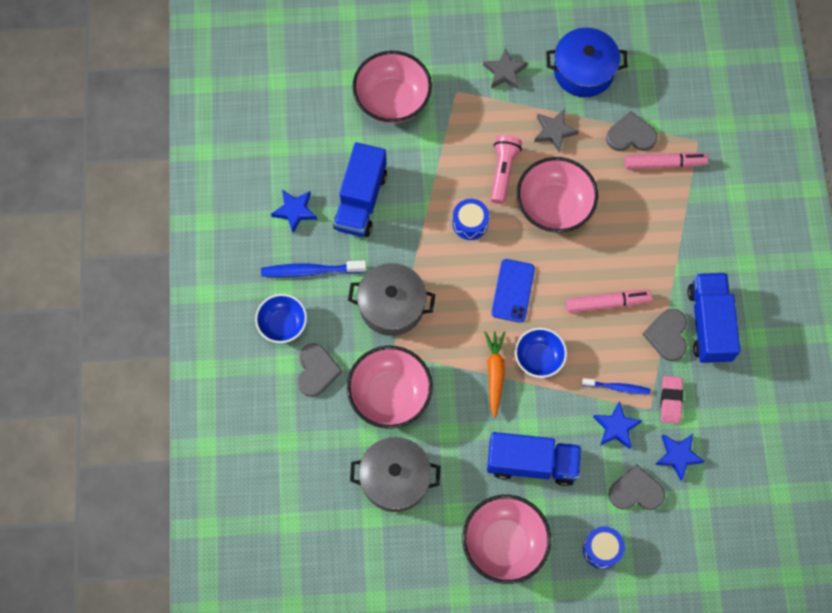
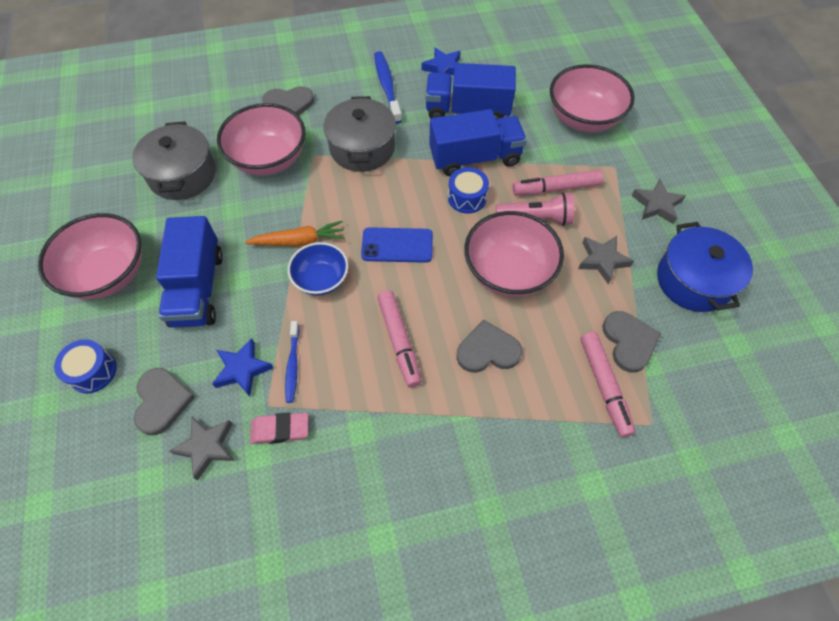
camera: 80 degrees right, 10 degrees down
(283, 324) = (331, 76): blue bowl -> none
(472, 146) = (556, 188): none -> pink marker
(667, 335) = (367, 416): grey heart -> grey heart (488, 350)
(678, 456) = (206, 447): blue star -> grey star
(709, 324) = (391, 468): blue truck -> blue truck (475, 158)

